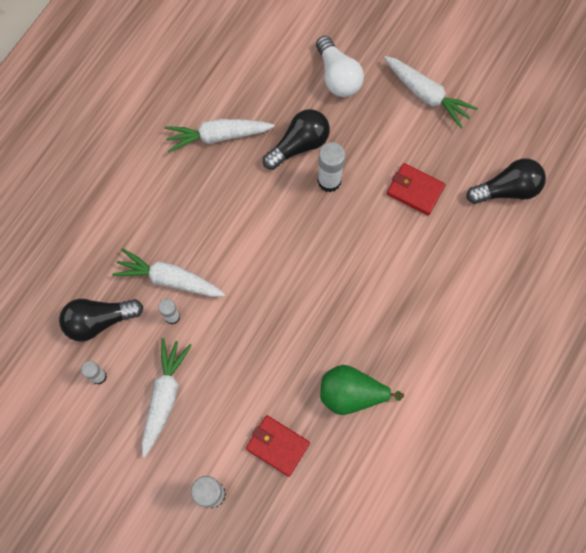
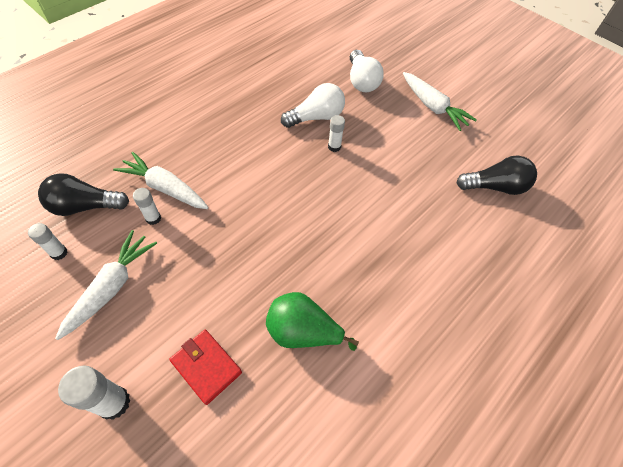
camera: 10 degrees right, 15 degrees down
(217, 136) = (250, 98): white carrot -> none
(299, 145) = (316, 117): black light bulb -> white light bulb
(329, 181) = (334, 147): white glue stick -> white glue stick, size x0.61
(415, 190) = (409, 169): red wallet -> none

